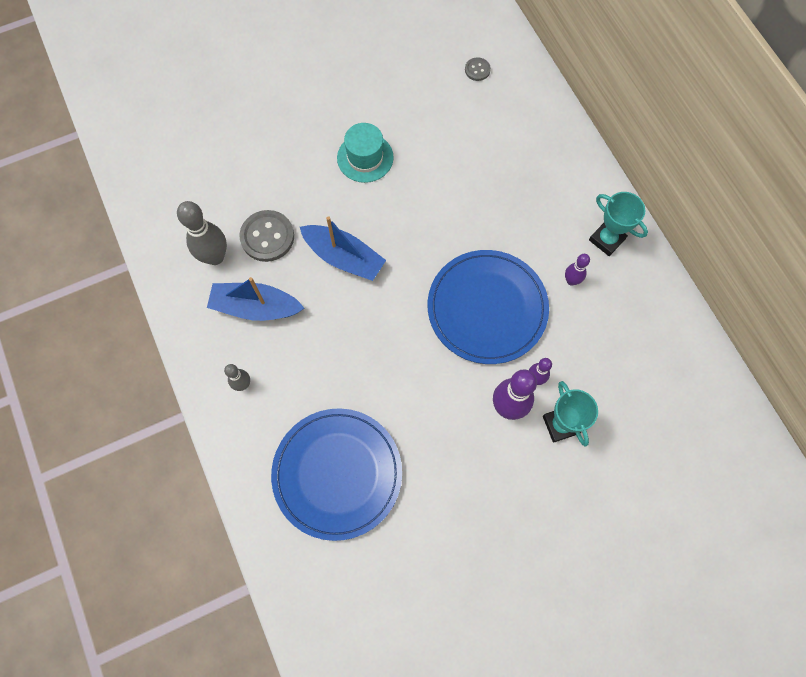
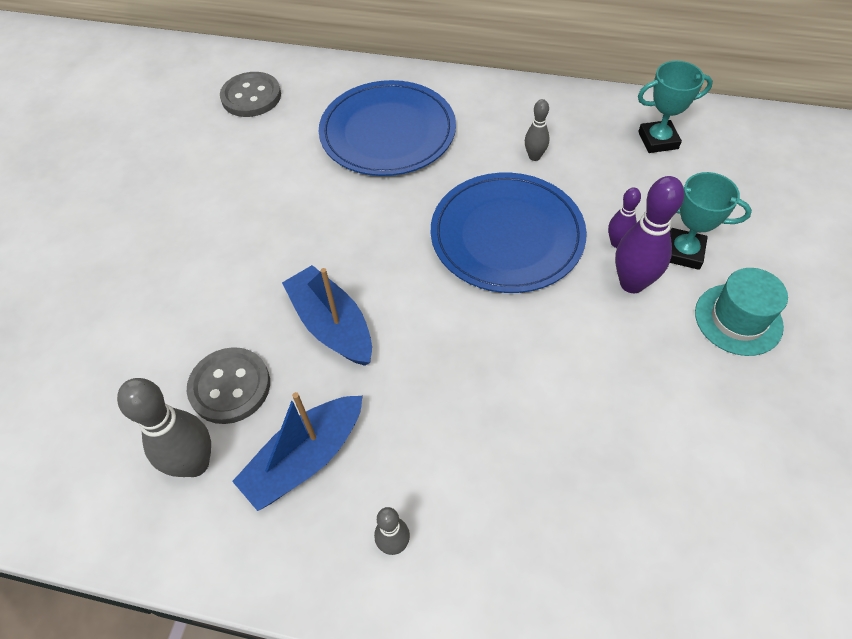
camera: 50 degrees left, 15 degrees down
(337, 473) = (598, 505): blue plate -> blue plate (387, 132)
(344, 257) = (332, 325): blue boat -> blue boat turned 105 degrees counterclockwise
(365, 157) = (239, 235): turquoise hat -> turquoise hat (738, 319)
(477, 70) = (251, 97): grey button -> grey button, size x1.93
(571, 280) = (534, 156): purple bowling pin -> grey bowling pin
(606, 239) = (515, 110): turquoise trophy -> turquoise trophy (658, 140)

